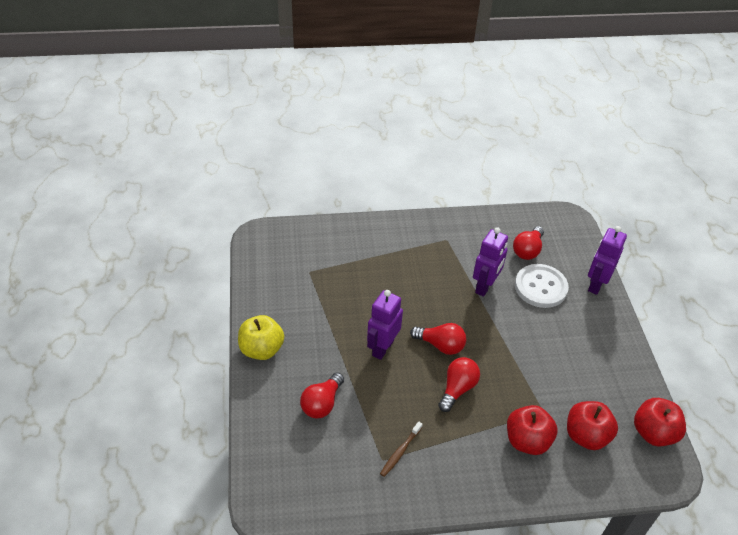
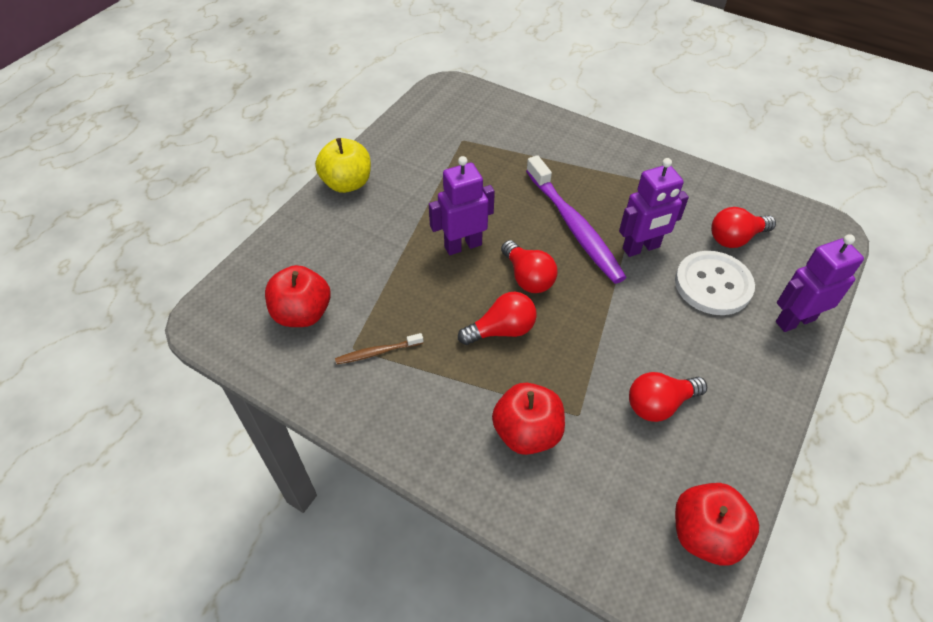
camera: 40 degrees right, 5 degrees up
(322, 403) = (351, 261): red light bulb -> red light bulb (659, 404)
(436, 294) = (574, 227): none -> purple toothbrush
(586, 435) = (607, 476): red apple -> red apple (302, 313)

